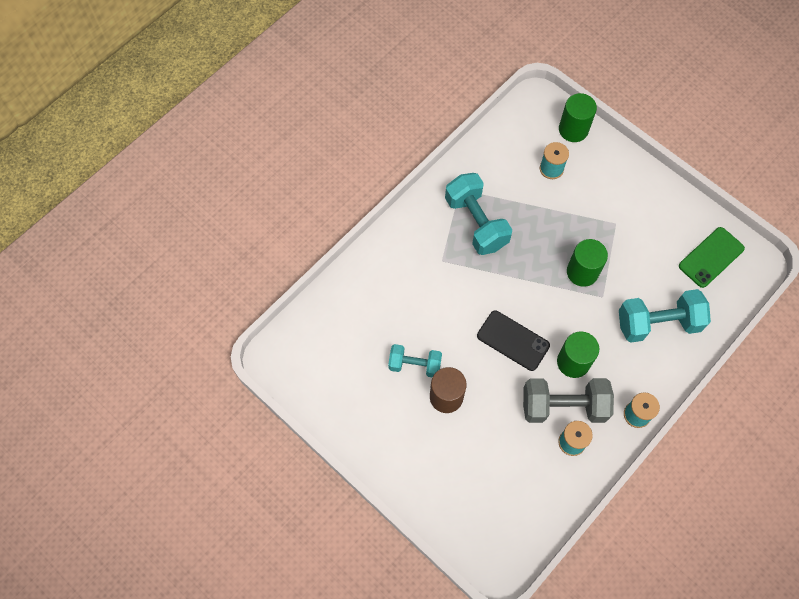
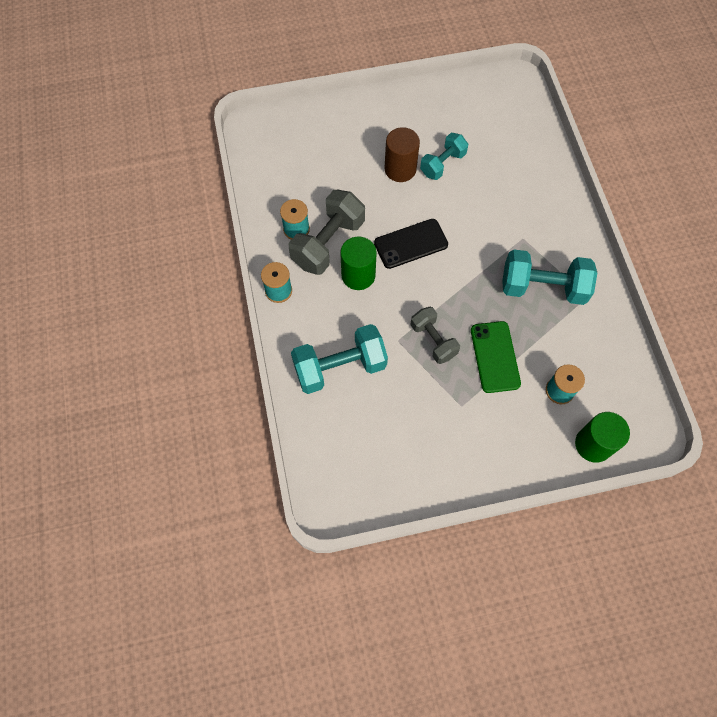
camera: 125 degrees right, 0 degrees up
(582, 272) = (433, 340): green cylinder -> grey dumbbell
(658, 323) = (340, 367): turquoise dumbbell -> turquoise dumbbell turned 45 degrees clockwise
(711, 257) = (366, 466): green phone -> green phone (495, 357)

